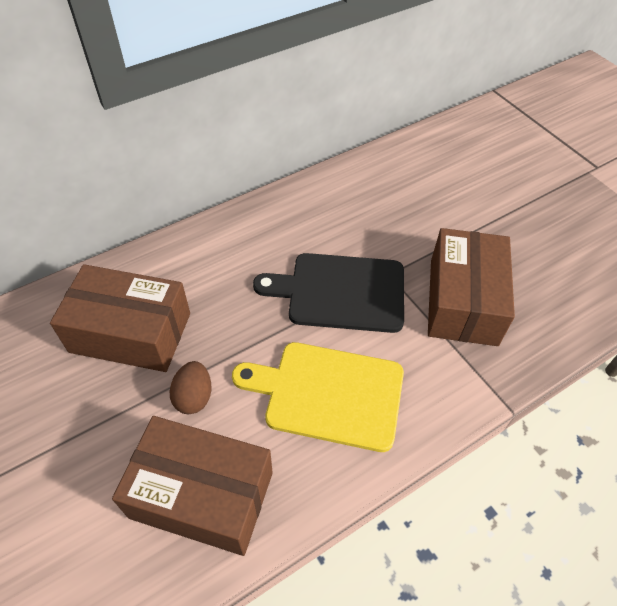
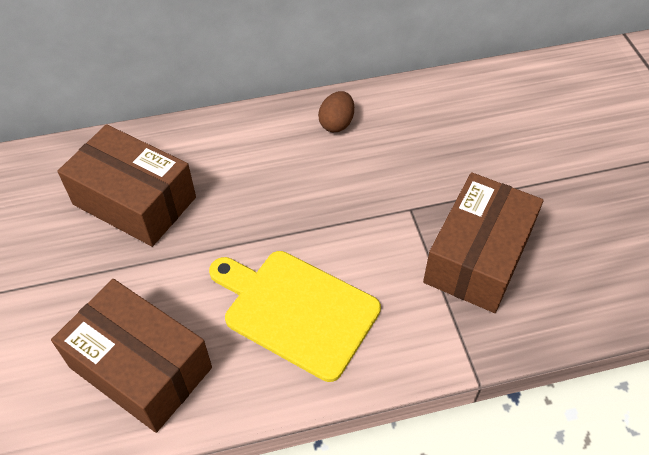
camera: 20 degrees right, 0 degrees up
(194, 397) = (168, 277): brown egg -> brown egg (336, 123)
(340, 292) = (352, 214): black cutting board -> none

